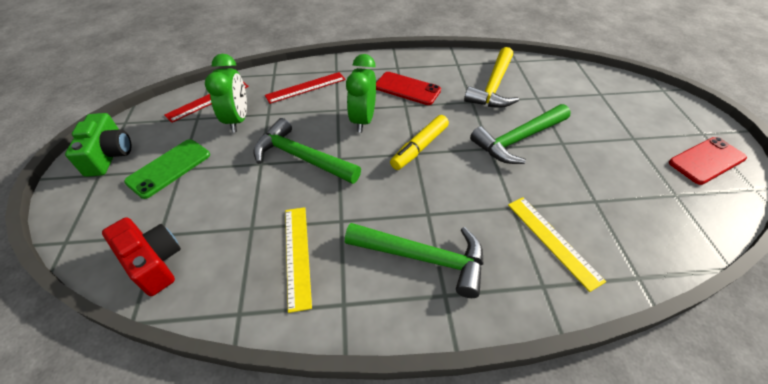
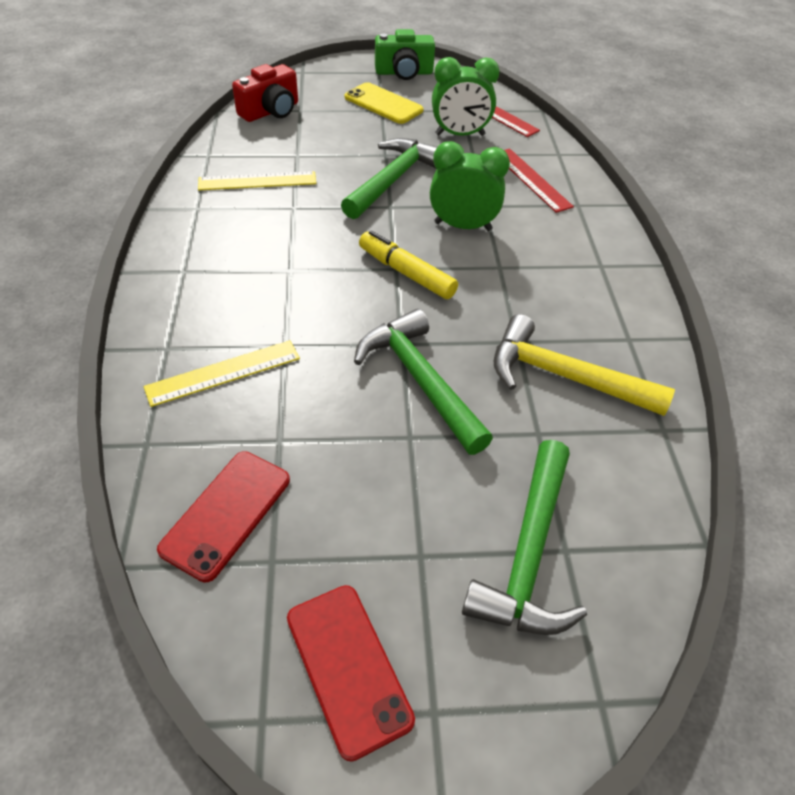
camera: 90 degrees right, 0 degrees up
(169, 168) = (383, 104): green phone -> yellow phone
(407, 89) = (542, 271): red phone -> red phone (226, 514)
(423, 257) = (231, 260): green hammer -> green hammer (528, 553)

